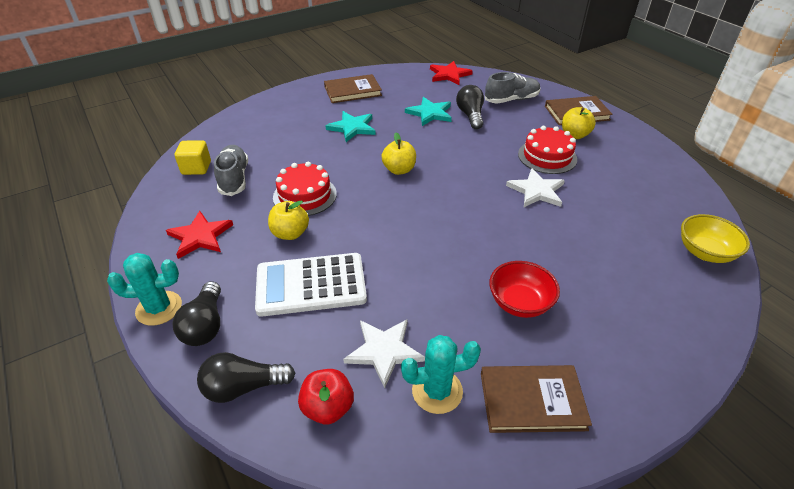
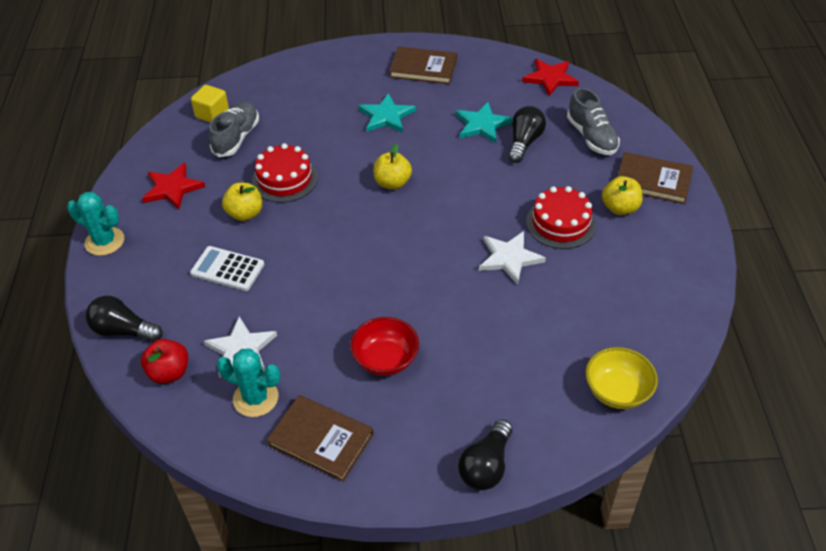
camera: 30 degrees right, 5 degrees up
(205, 325) = (128, 270): black light bulb -> black light bulb (486, 466)
(311, 285) = (227, 269): white calculator -> white calculator, size x0.64
(511, 100) = (591, 137): grey shoe -> grey shoe turned 60 degrees clockwise

